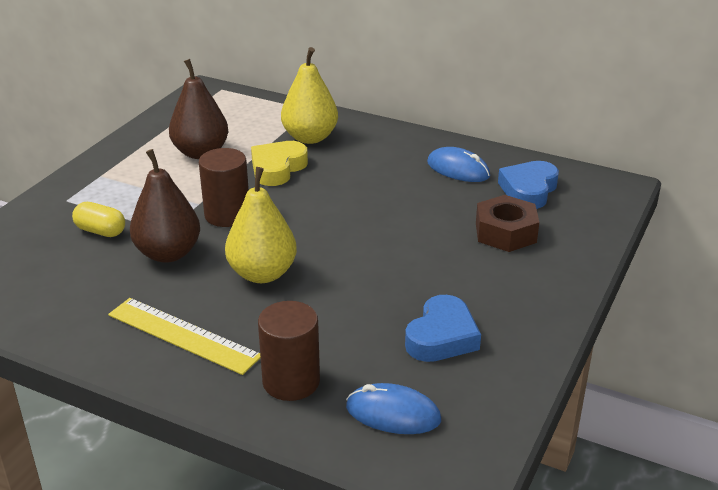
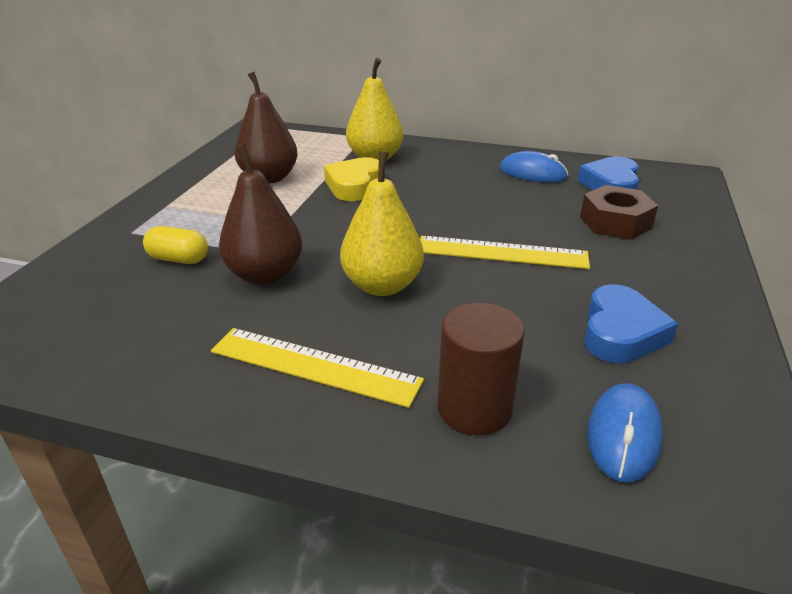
camera: 10 degrees left, 0 degrees up
(227, 215) = (318, 231): brown cylinder -> none
(381, 253) = (501, 252): none -> yellow ruler
(393, 414) = (623, 435): blue mouse -> blue mouse turned 75 degrees counterclockwise

